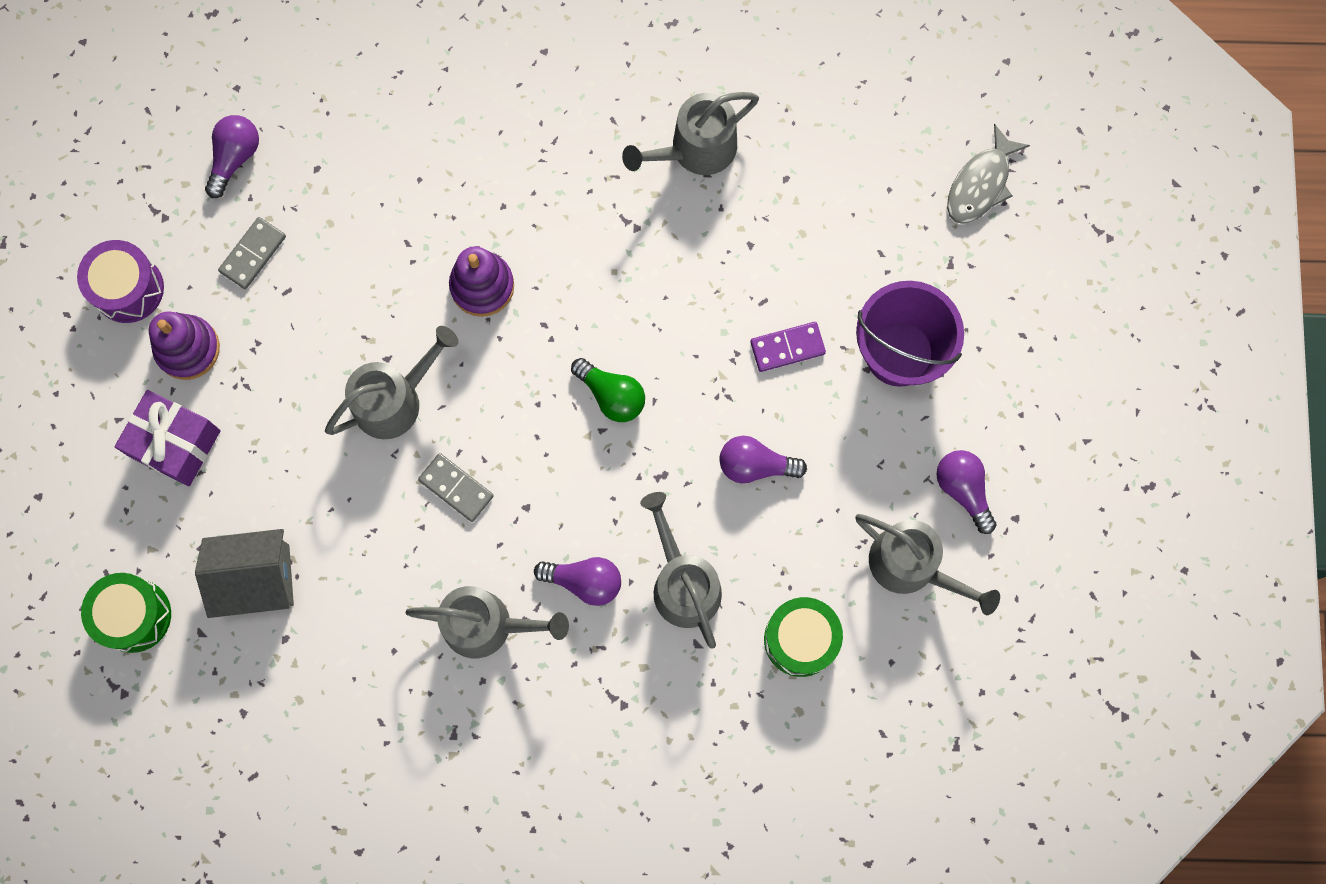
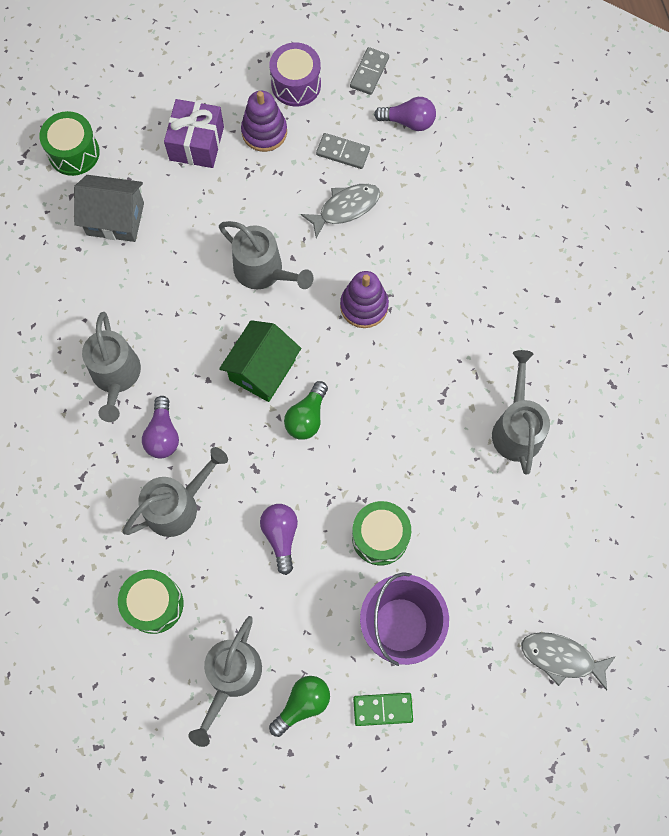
camera: 75 degrees right, 5 degrees down
(256, 579) = (115, 219): grey house -> grey house turned 60 degrees counterclockwise
(336, 272) = (345, 208): none -> grey fish
(456, 488) = (210, 329): grey domino -> grey domino (369, 72)
(532, 435) = (262, 370): none -> green house
(695, 150) = (516, 428): grey watering can -> grey watering can turned 45 degrees clockwise
(787, 347) = (380, 537): purple domino -> green drum
(963, 490) = (302, 704): purple light bulb -> green light bulb
(990, 399) = (382, 709): none -> green domino

